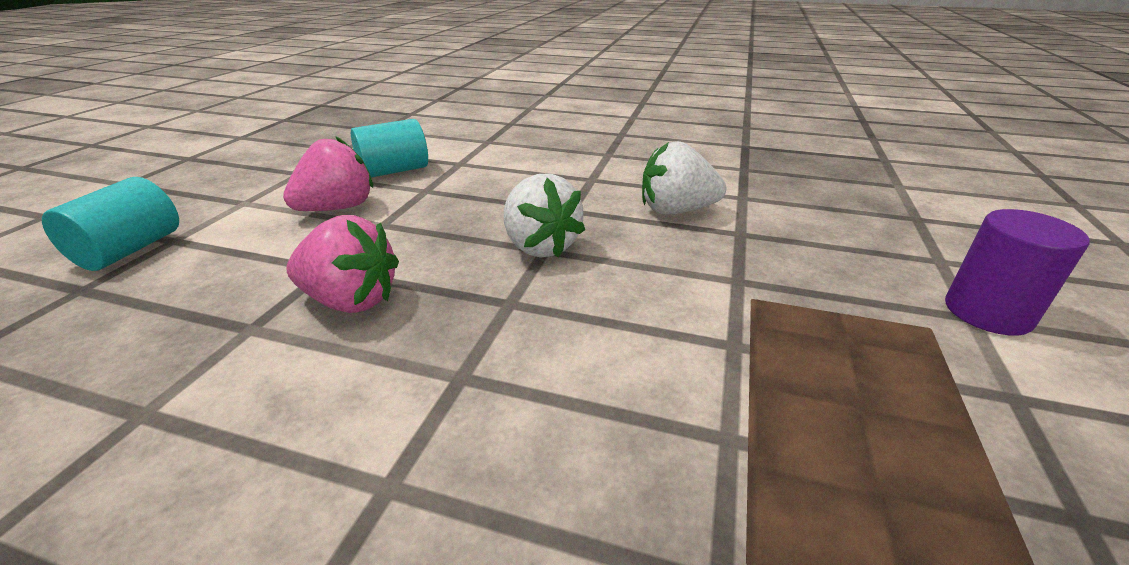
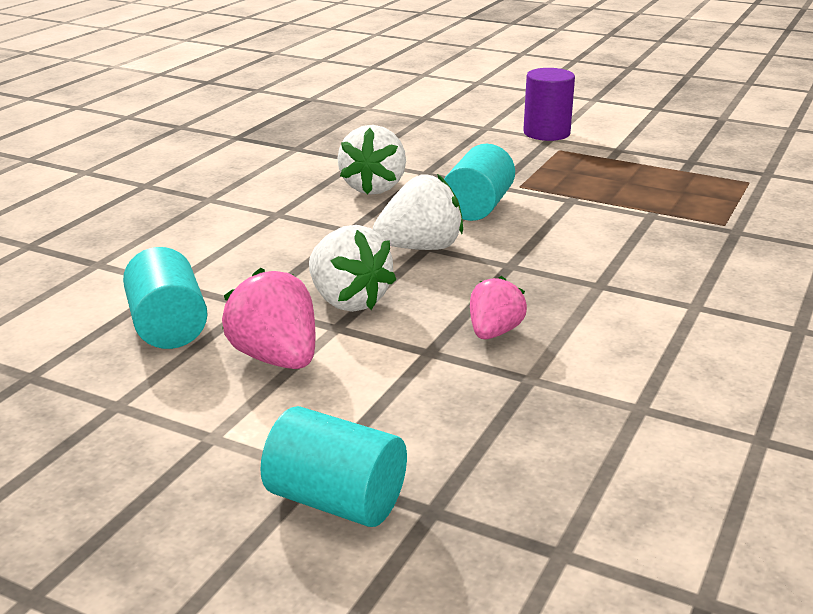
camera: 80 degrees left, 5 degrees down
(351, 300) = (494, 332): pink strawberry -> pink strawberry, size x0.65
(426, 224) = (348, 301): none -> white strawberry
(662, 271) = (478, 207): none -> turquoise cylinder

